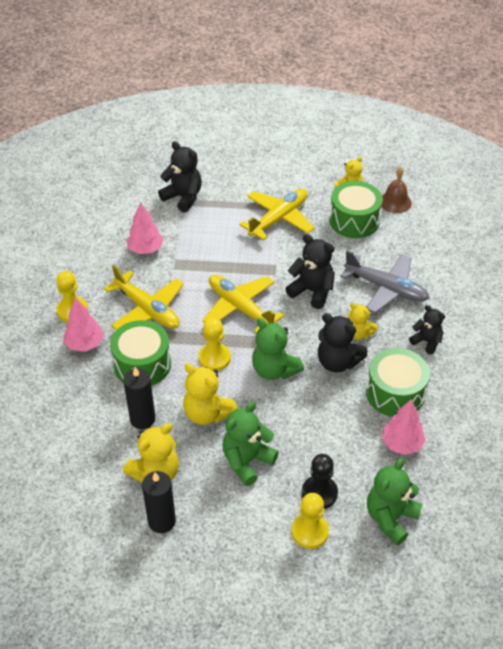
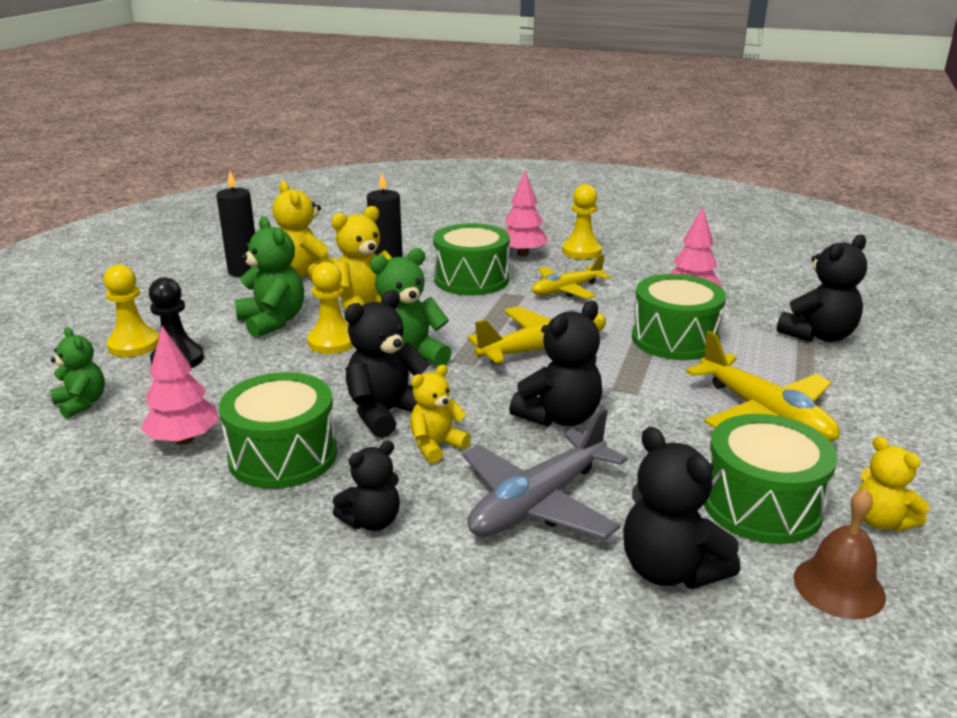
camera: 105 degrees right, 20 degrees down
(148, 310) = (566, 290): yellow plane -> yellow plane, size x0.66
(206, 253) = (674, 339): none -> green drum
(214, 358) = (455, 321): yellow pawn -> yellow pawn (332, 342)
(390, 518) = (82, 403): green teddy bear -> green teddy bear, size x0.64
(409, 245) = (670, 570): none -> black teddy bear

